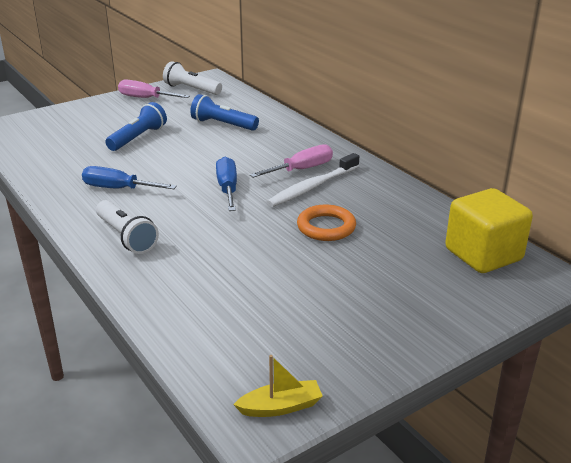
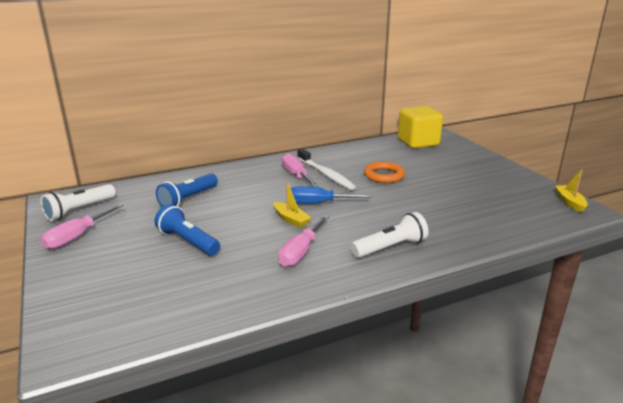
camera: 80 degrees left, 5 degrees down
(118, 189) = (301, 252): blue screwdriver -> pink screwdriver
(186, 178) = (291, 219): none -> yellow boat

